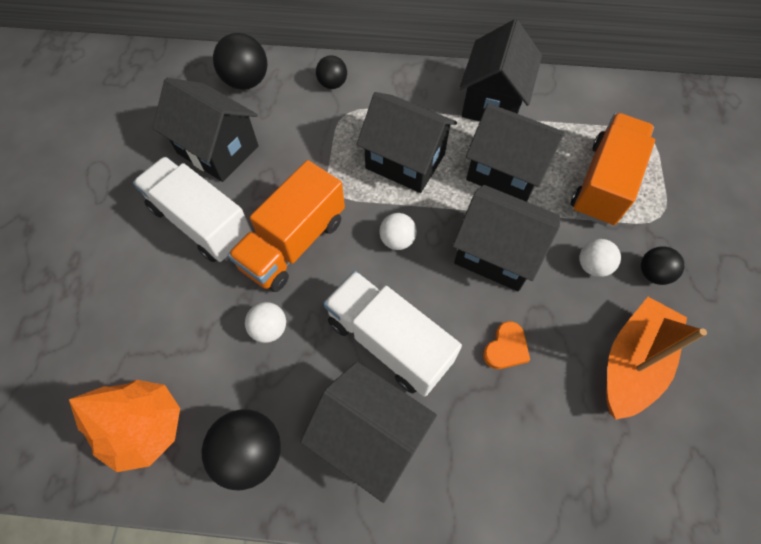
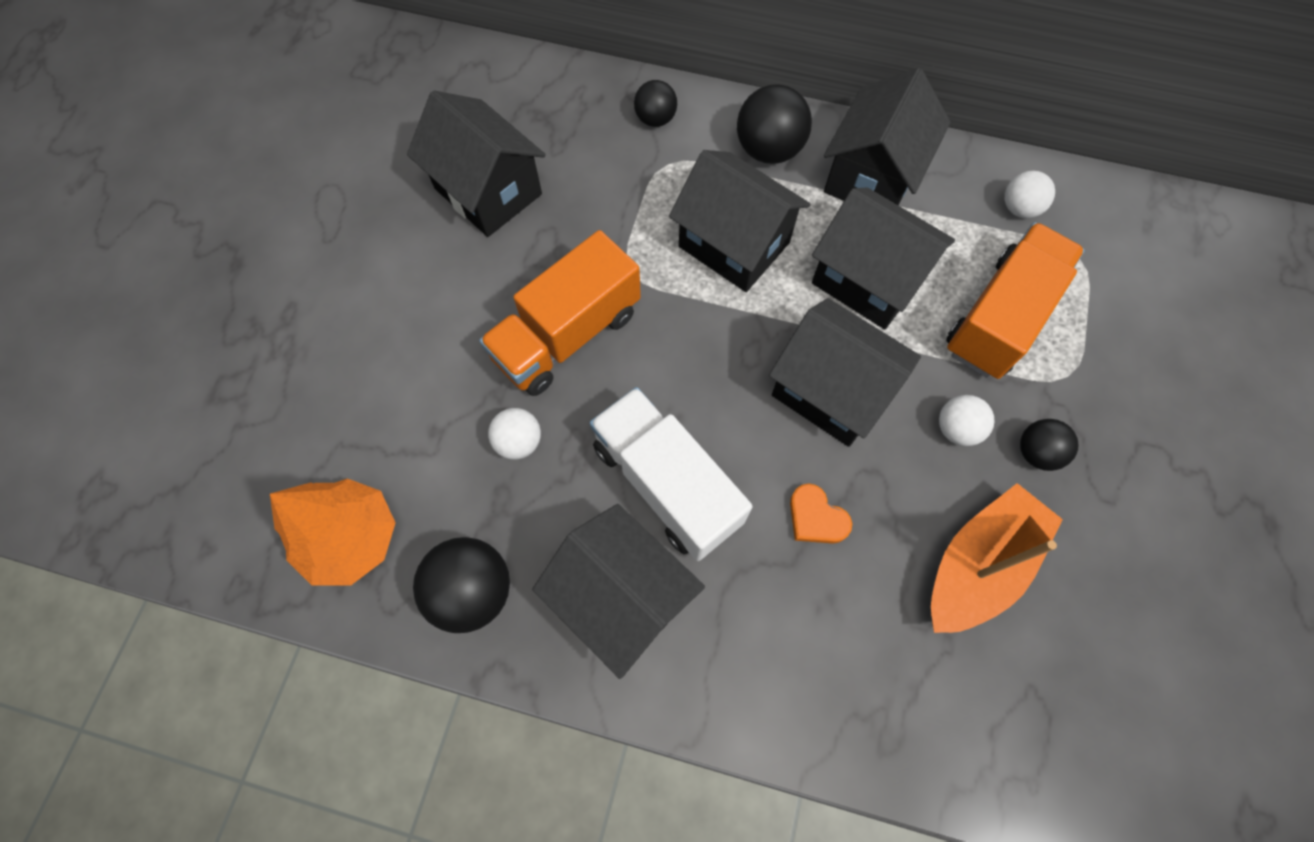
camera: 10 degrees right, 5 degrees up
(201, 223) = (453, 288): white truck -> none
(246, 81) = (540, 99): black ball -> black ball (769, 150)
(397, 240) = (702, 352): white ball -> white ball (1019, 208)
(506, 348) = (816, 518): orange heart -> orange heart turned 90 degrees clockwise

